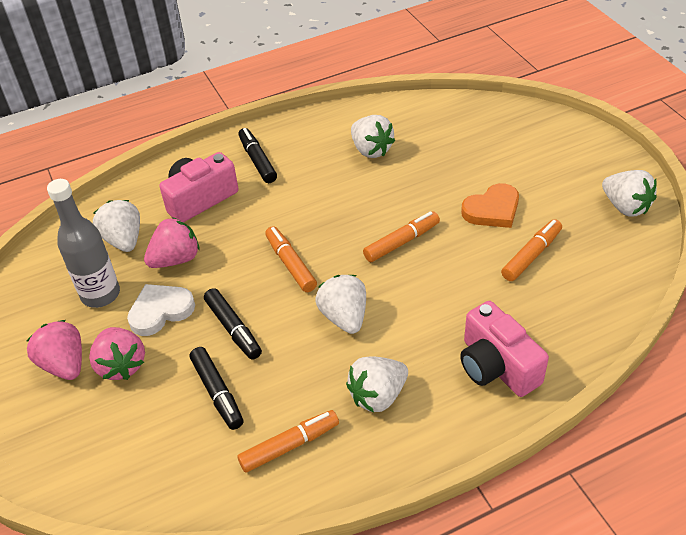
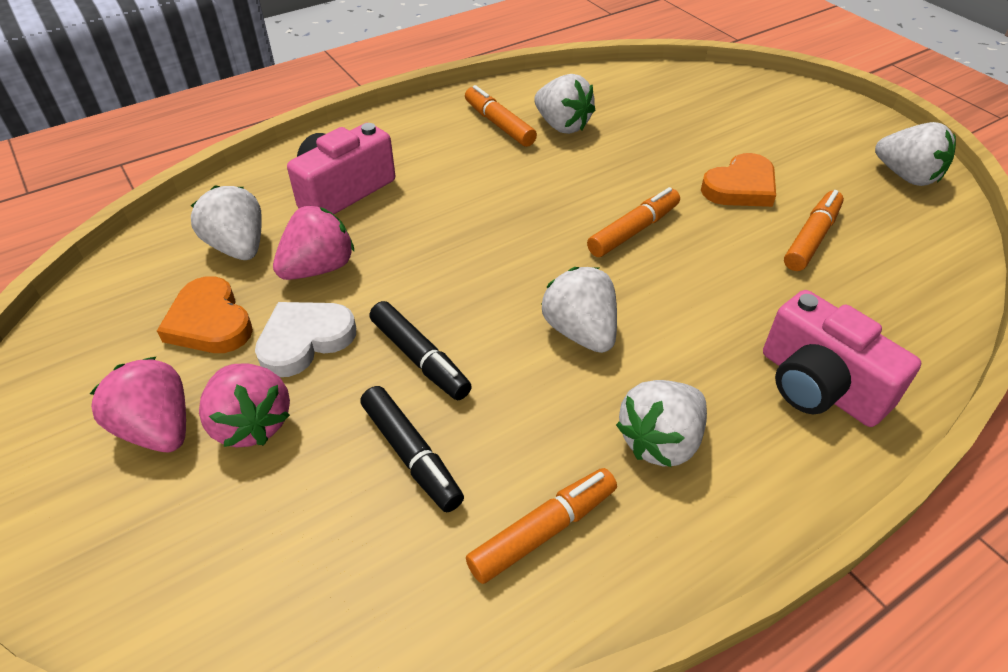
camera: 10 degrees left, 0 degrees up
(100, 294) = (210, 322): grey bottle -> orange heart
(257, 161) = (415, 143): black marker -> none
(291, 264) = (487, 266): orange marker -> orange marker (499, 125)

